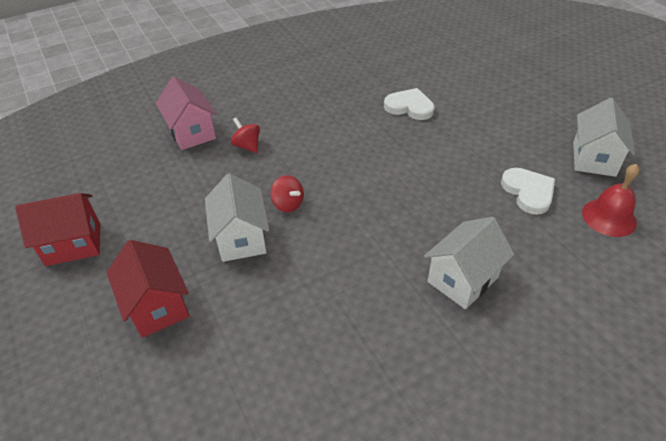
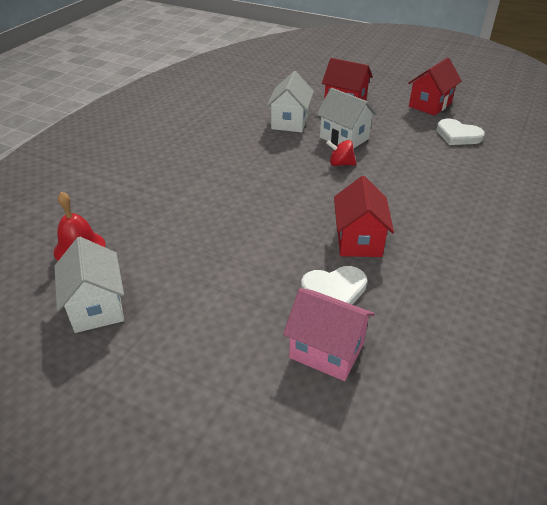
camera: 145 degrees right, 5 degrees down
(192, 133) = (485, 179): pink house -> pink house (326, 351)
(247, 146) = (427, 187): red spinning top -> none
(357, 129) = (359, 240): none -> red house
(463, 279) = (185, 167): white house -> white house (290, 122)
(528, 192) = (158, 243): white heart -> white heart (458, 135)

